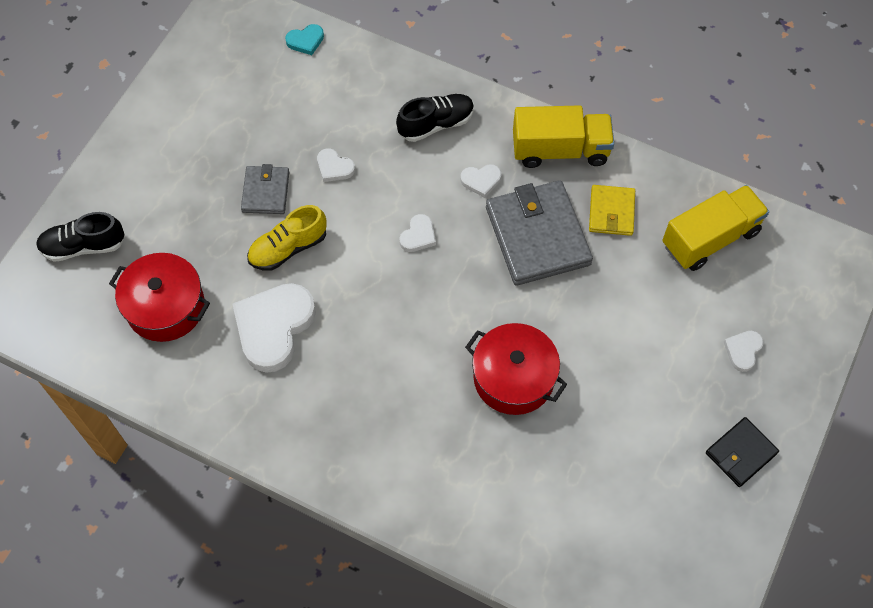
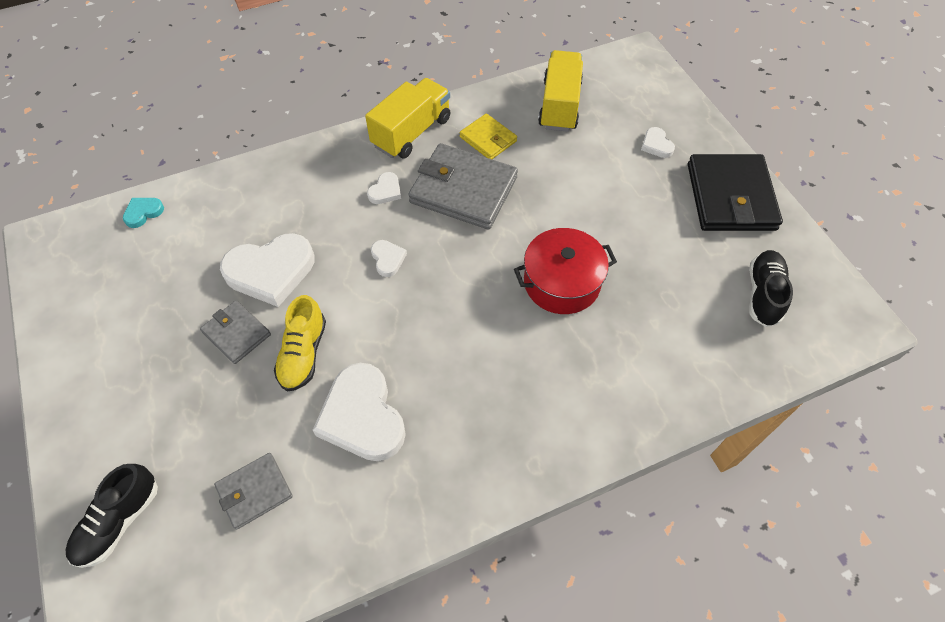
camera: 50 degrees left, 5 degrees down
(165, 307) = (254, 491): red pot -> grey wallet
(305, 41) = (143, 213): turquoise heart -> turquoise heart turned 150 degrees counterclockwise
(334, 167) = (271, 271): white heart -> white heart, size x2.16
(436, 124) = (310, 184): black shoe -> black shoe (763, 294)
(741, 453) = (730, 197): black wallet -> black wallet, size x1.85

